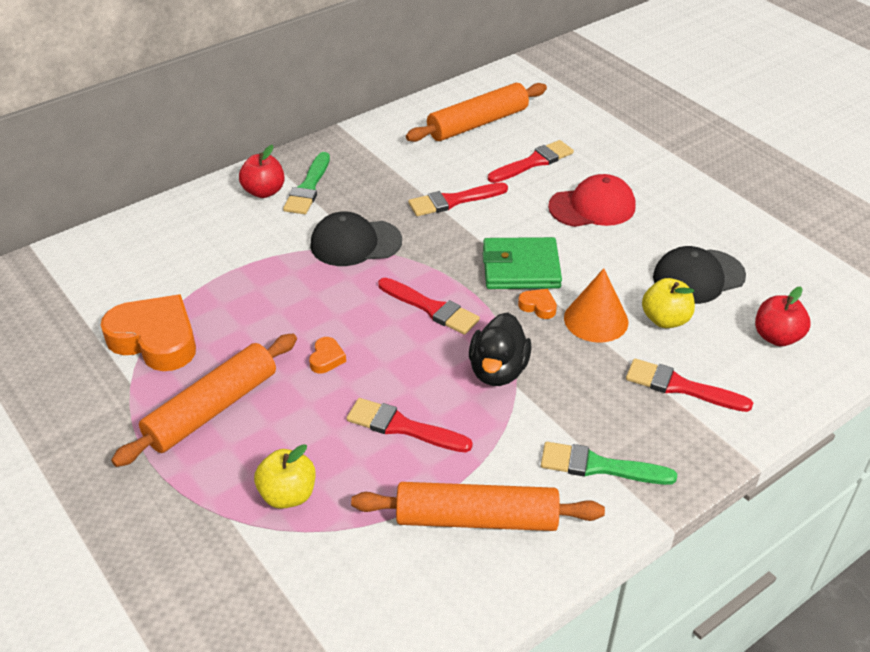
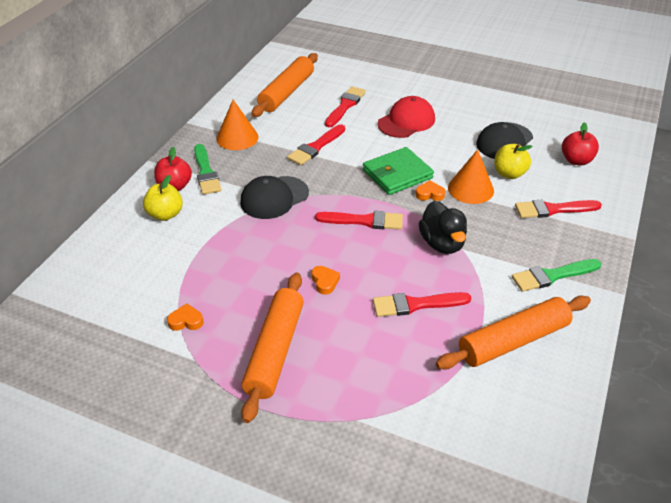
camera: 30 degrees left, 0 degrees up
(155, 340) = (186, 321): orange heart -> orange heart, size x0.42
(288, 495) = (382, 384): yellow apple -> yellow apple (165, 214)
(375, 159) = (237, 137): none -> orange cone

